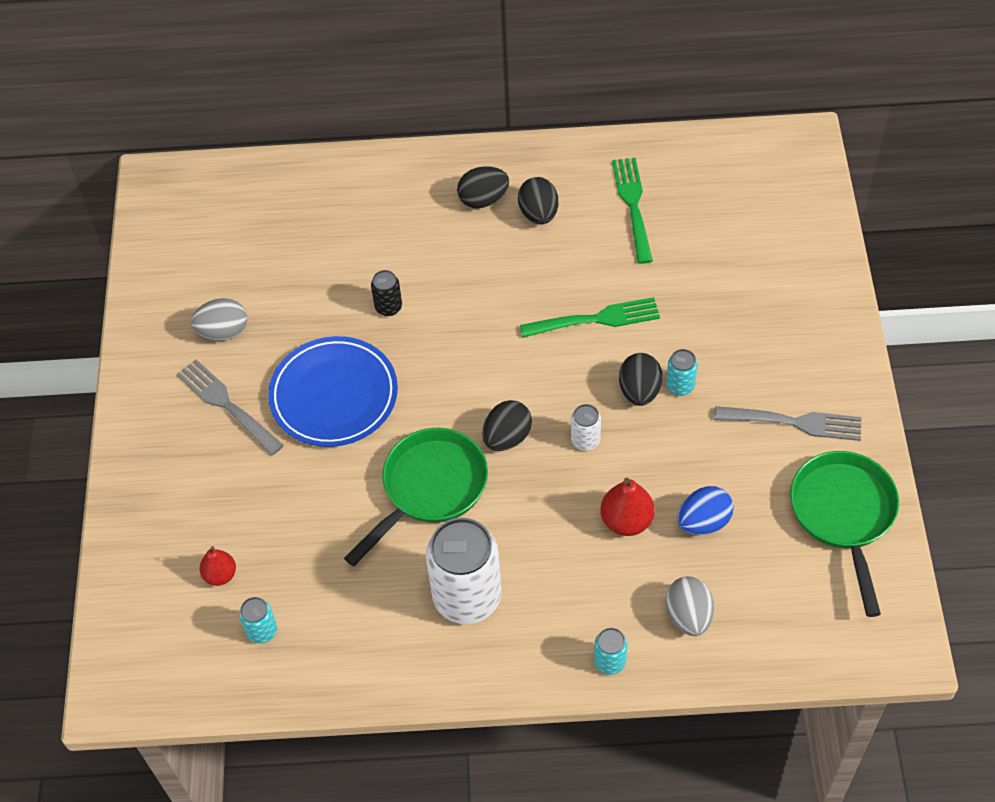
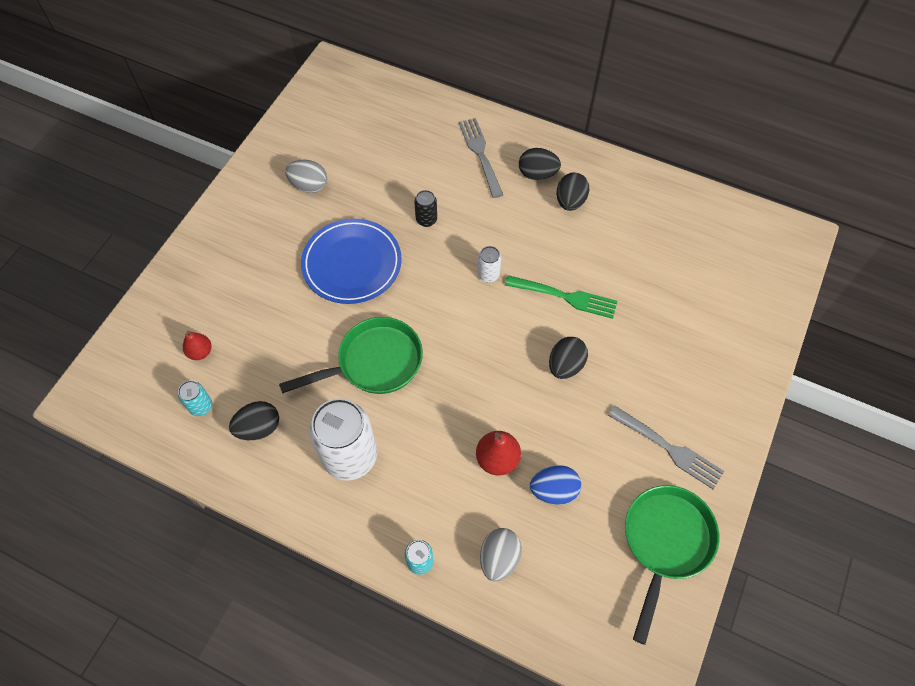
camera: 25 degrees right, 5 degrees up
(228, 405) = (280, 237): grey fork -> grey fork (481, 155)
(507, 437) = (450, 352): black egg -> black egg (259, 428)
(585, 440) = (504, 383): white can -> white can (488, 275)
(633, 206) = (642, 227): green fork -> none
(680, 386) = (598, 376): turquoise can -> none

